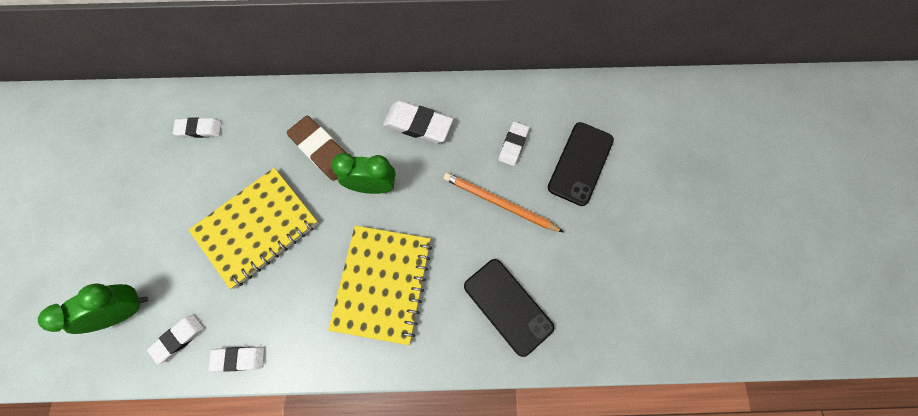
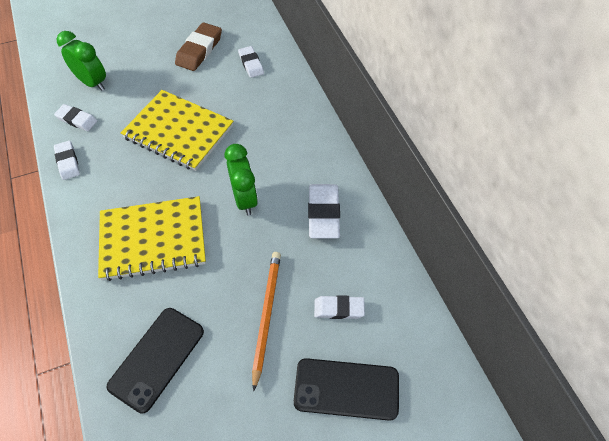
camera: 70 degrees right, 15 degrees down
(322, 150) = (265, 149): brown eraser -> brown eraser (199, 50)

